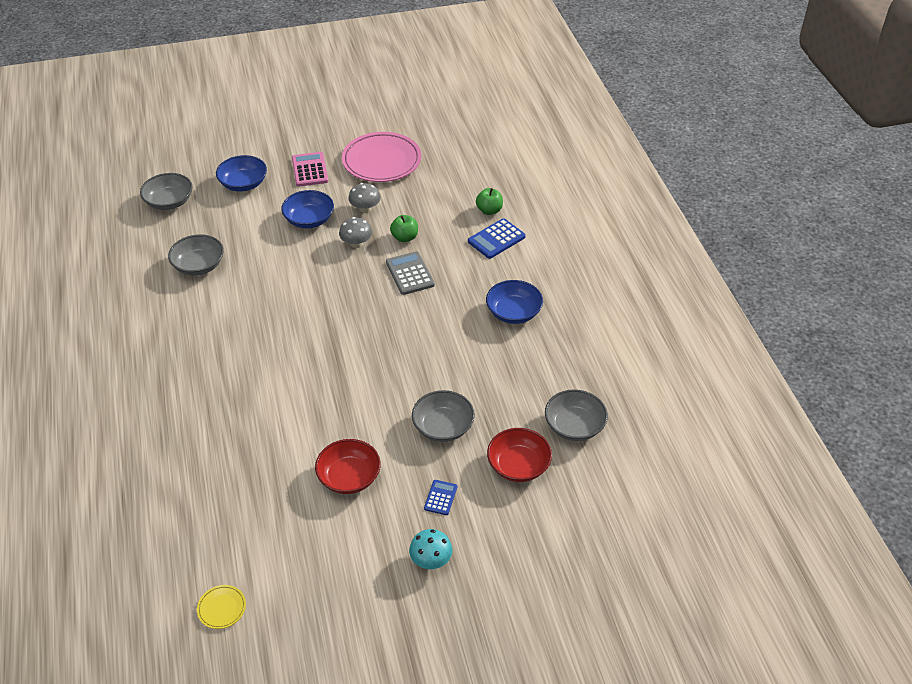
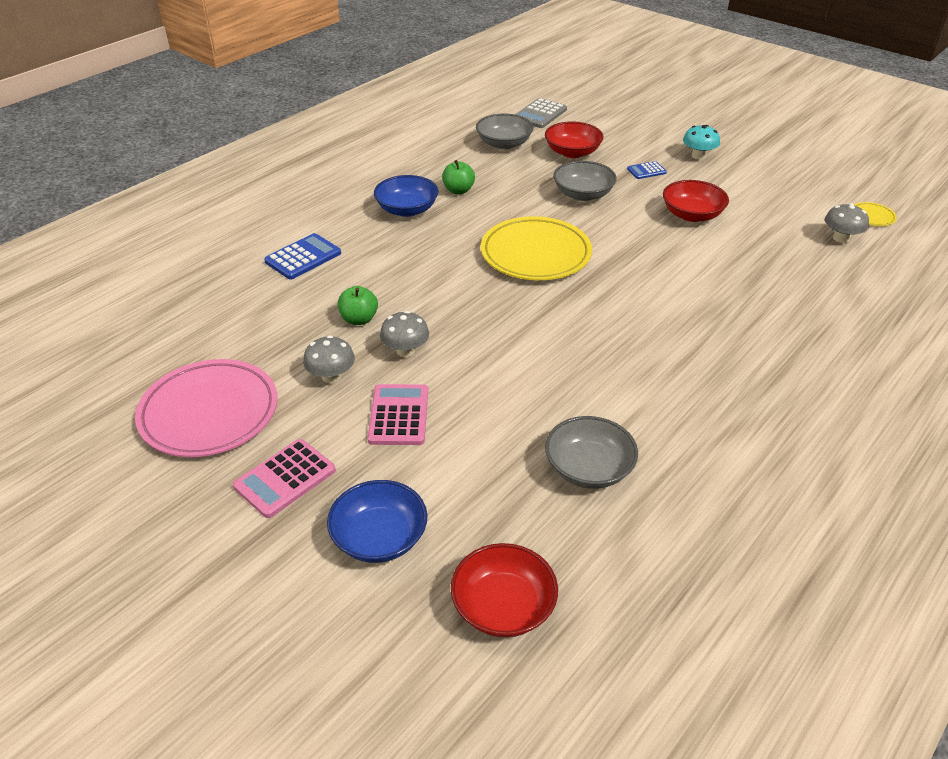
camera: 125 degrees left, 5 degrees down
(169, 202) = (503, 606): grey bowl -> red bowl
(223, 553) = (841, 238): none -> grey mushroom
(309, 220) = (398, 415): blue bowl -> pink calculator
(391, 350) = (535, 254): none -> yellow plate
(410, 274) = (417, 289): grey calculator -> grey calculator (540, 114)
(489, 210) = (253, 280): green apple -> green apple (458, 190)
(496, 239) = (303, 257): blue calculator -> blue calculator turned 60 degrees counterclockwise

